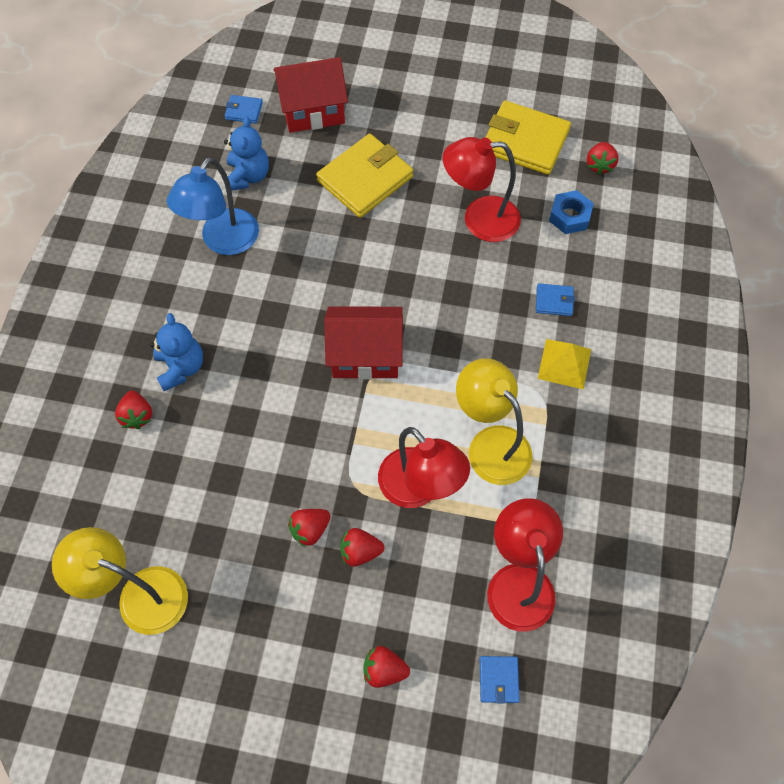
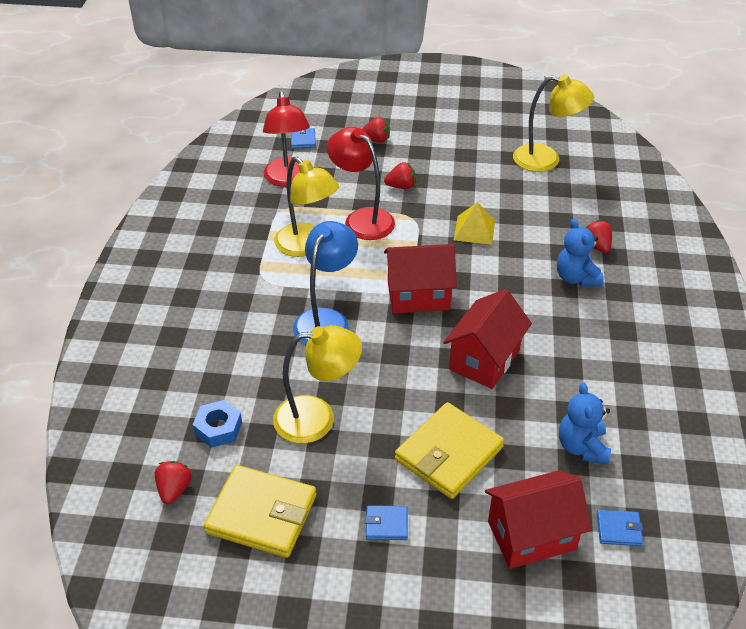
camera: 175 degrees right, 20 degrees down
(223, 241) = (581, 378): blue lamp -> blue lamp (326, 320)
(310, 529) = (439, 194): red strawberry -> none
(311, 269) = (484, 360): none -> red house
(479, 219) = (317, 418): red lamp -> yellow lamp
(554, 301) = (244, 348): blue wallet -> blue wallet (386, 524)
(564, 364) = (240, 301): yellow pyramid -> yellow pyramid (474, 230)

